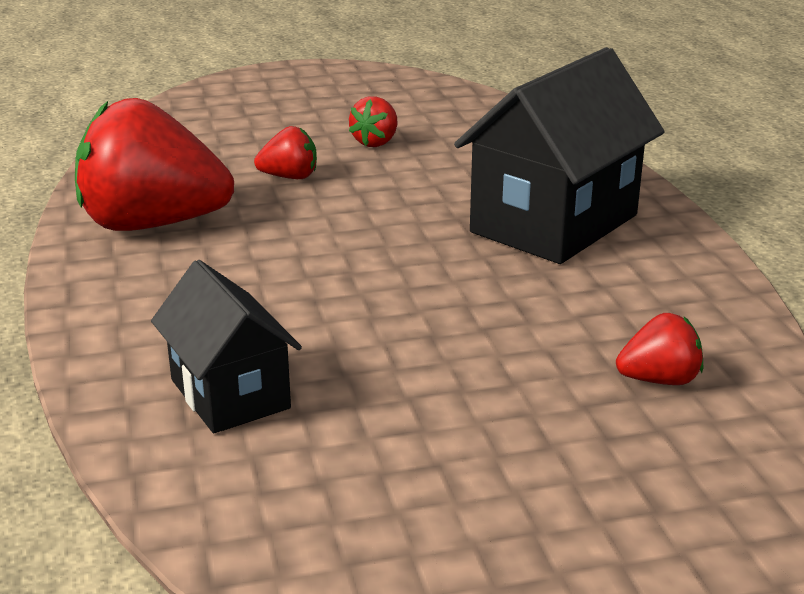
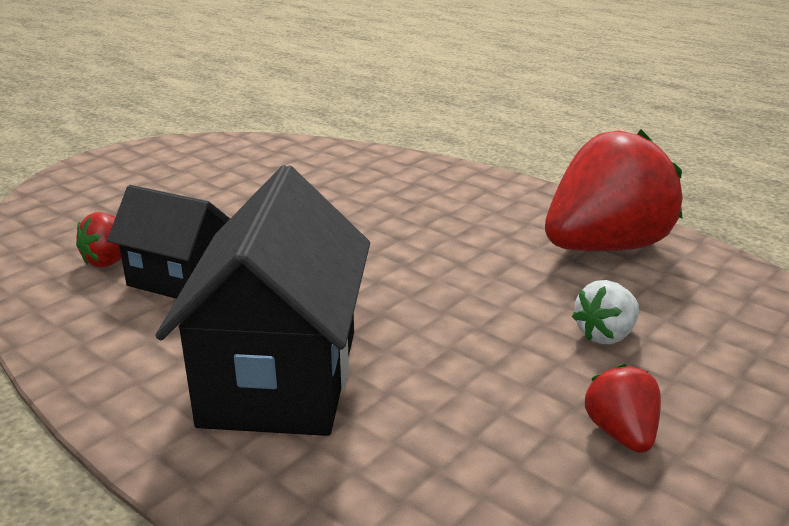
camera: 145 degrees right, 0 degrees up
(230, 394) = (367, 180): black house -> black house (180, 279)
(289, 177) = (605, 335): red strawberry -> white strawberry

